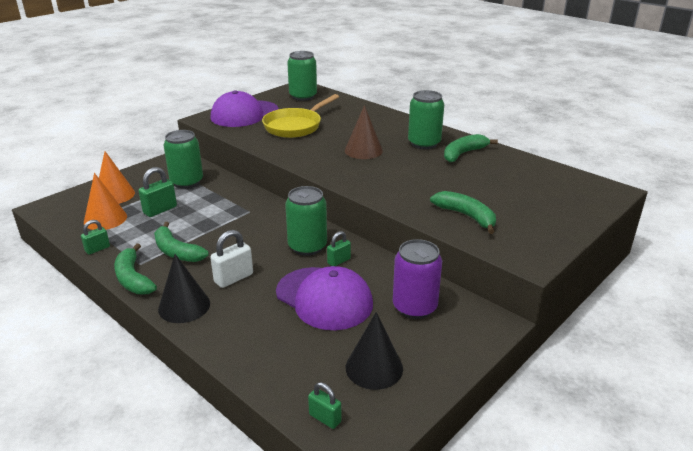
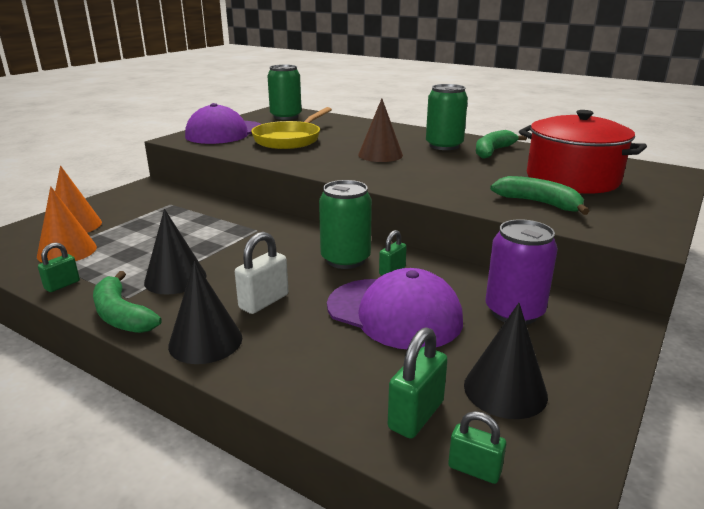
camera: 10 degrees left, 5 degrees down
(160, 210) = (140, 236): green padlock -> green padlock (416, 415)
(176, 251) = (175, 278): green banana -> black cone
(187, 182) = (167, 207): green can -> none
(512, 192) = (572, 179): none -> red pot

